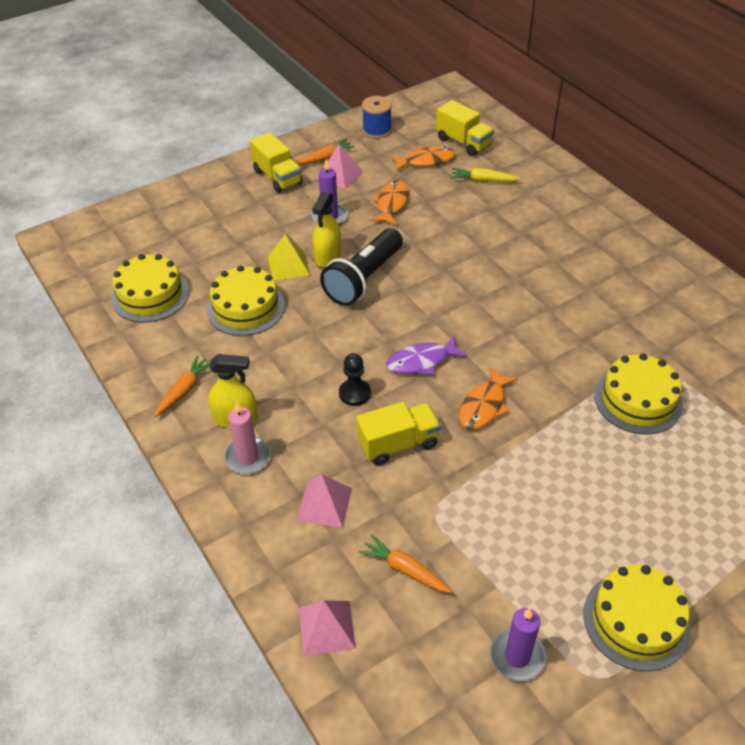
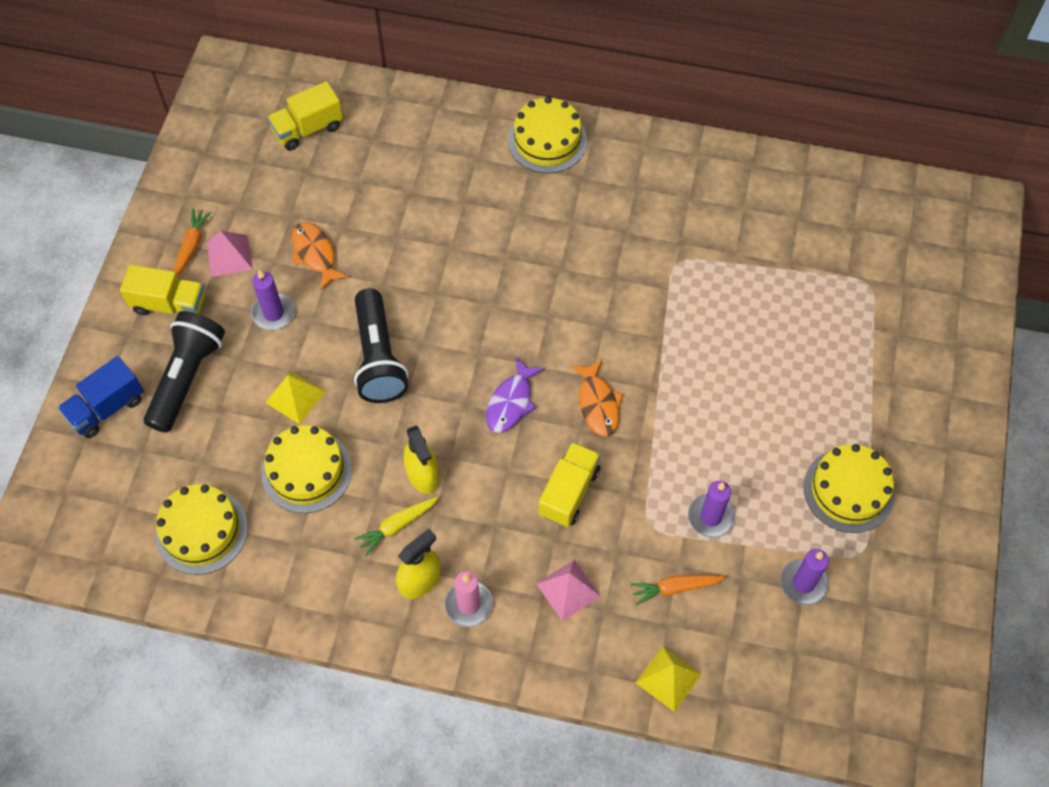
camera: 45 degrees left, 15 degrees up
(182, 203) = (107, 408): none -> blue truck
(184, 390) = (347, 594): orange carrot -> none
(241, 217) = (187, 378): none -> black flashlight
(326, 627) = (668, 678): pink pyramid -> yellow pyramid
(328, 256) = (320, 359): yellow spray bottle -> yellow spray bottle (422, 474)
(354, 393) = (490, 476): black pawn -> none
(377, 130) = (206, 173): blue spool -> none
(426, 161) = (295, 178): orange fish -> none
(463, 142) = (308, 129): yellow truck -> yellow truck turned 150 degrees clockwise
(483, 180) = (372, 164): yellow carrot -> yellow carrot (397, 525)
(489, 544) = (711, 517): none -> purple candle
(638, 400) = (700, 305): yellow cake -> yellow cake (547, 140)

